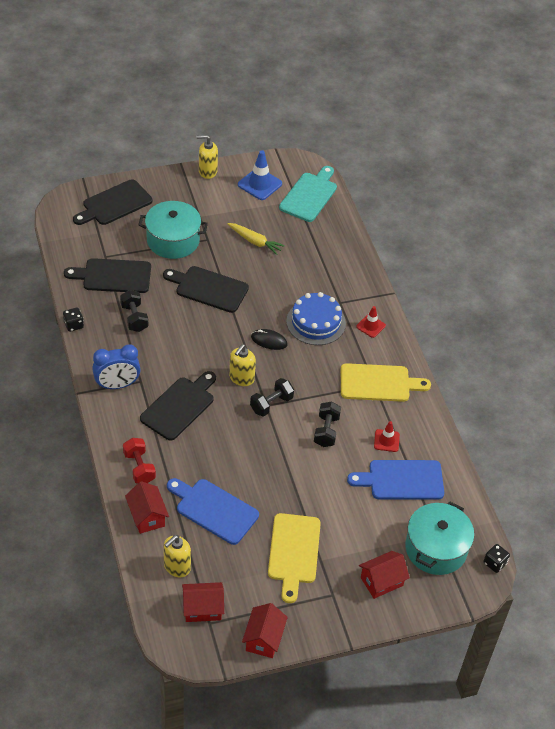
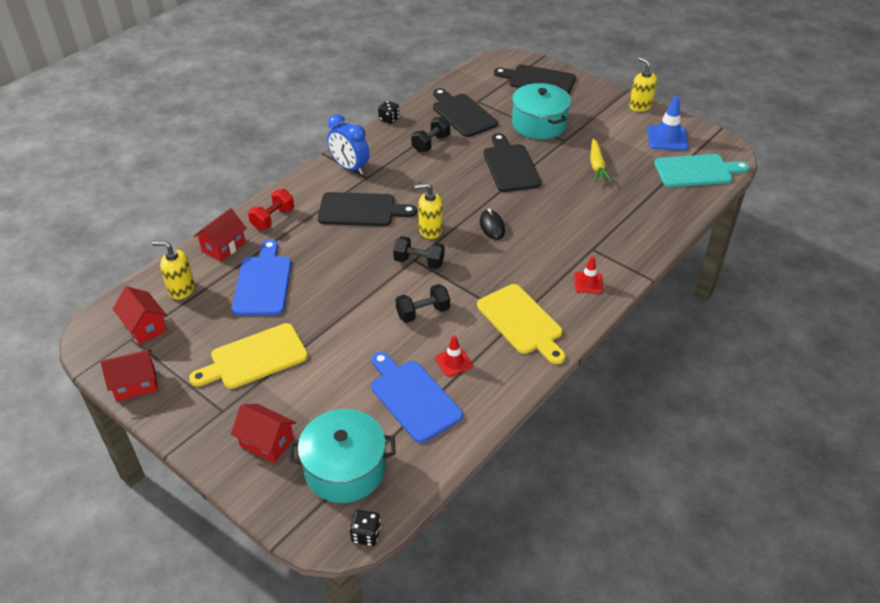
camera: 60 degrees right, 5 degrees down
(316, 322) = (548, 245): blue cake -> none

